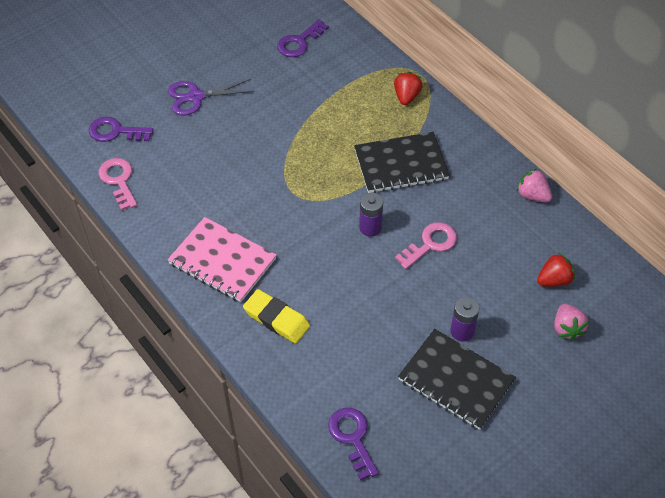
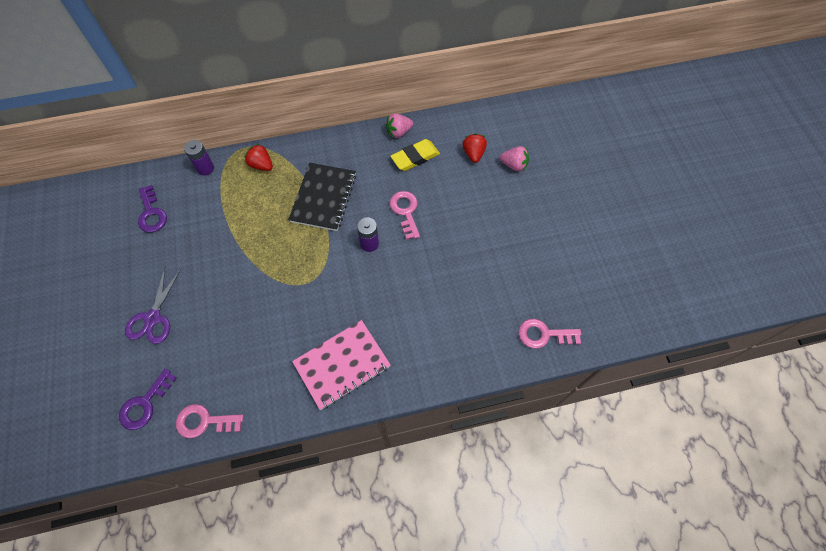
camera: 65 degrees left, 10 degrees up
(276, 319) = (418, 345): yellow eraser -> yellow eraser (415, 157)
(352, 438) = (544, 334): purple key -> pink key
(456, 380) = (525, 247): black notebook -> none
(462, 331) = (488, 226): purple battery -> purple battery (205, 168)

